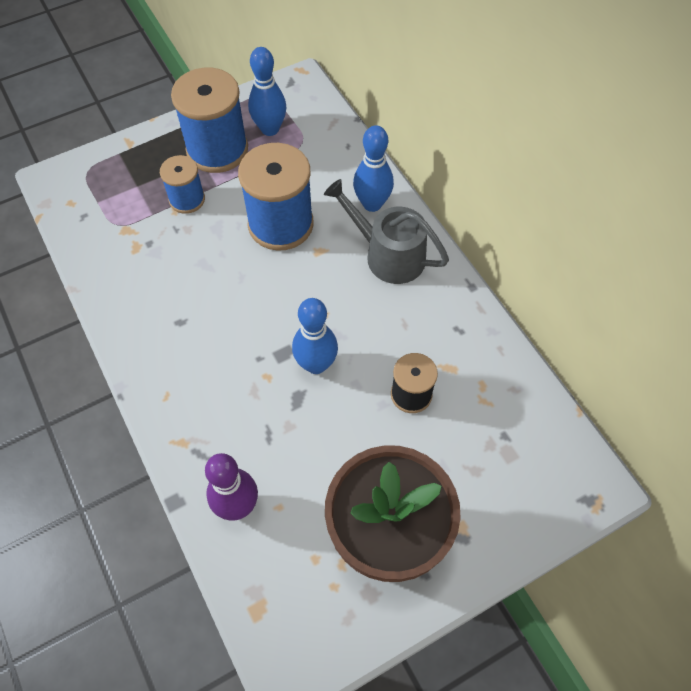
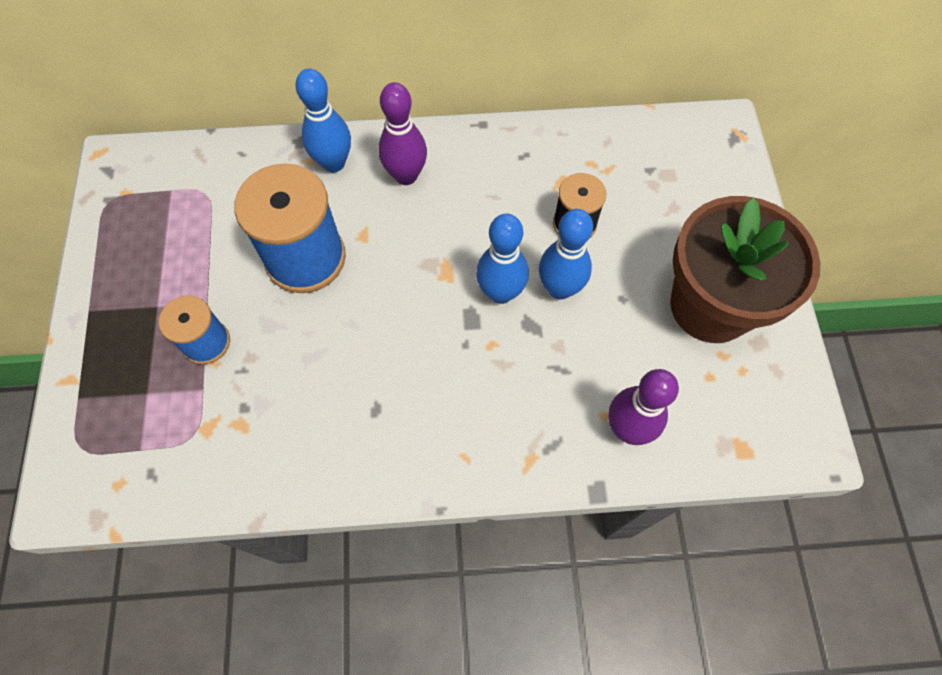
camera: 65 degrees left, 5 degrees up
(217, 150) = (154, 283): blue spool -> none
(270, 129) = (163, 217): blue bowling pin -> blue bowling pin (559, 288)
(388, 255) = (406, 175): grey watering can -> purple bowling pin

